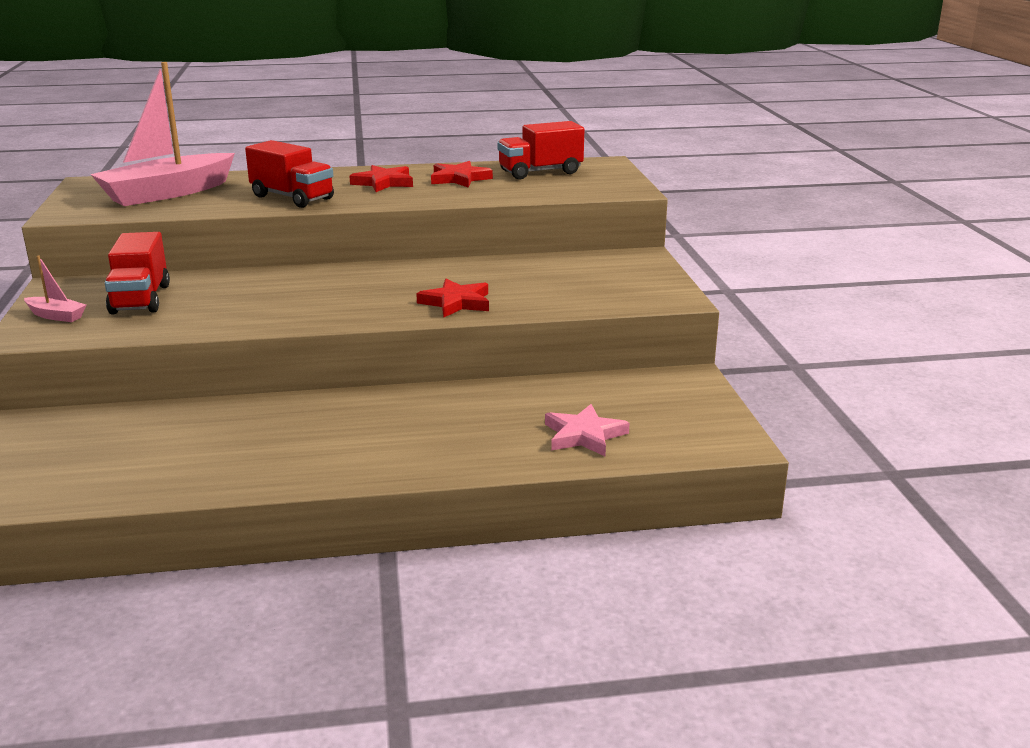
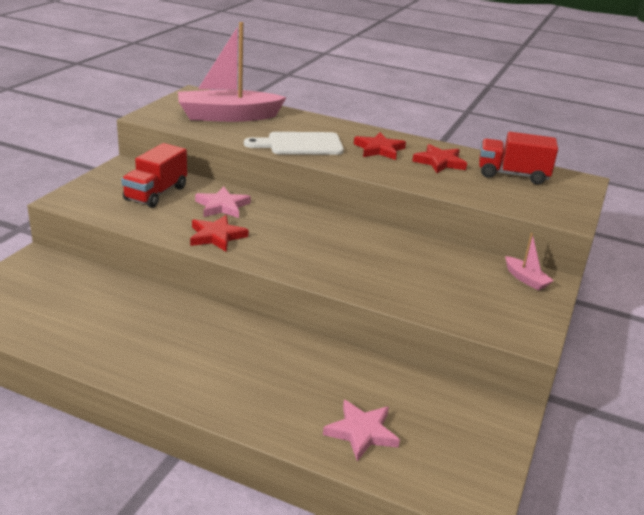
camera: 30 degrees right, 5 degrees up
(56, 316) = (97, 190): pink boat -> pink boat (525, 279)
(240, 289) = (222, 206): none -> pink star
(292, 198) = (300, 144): red truck -> white cutting board
(456, 302) = (350, 273): red star -> red star (216, 236)

